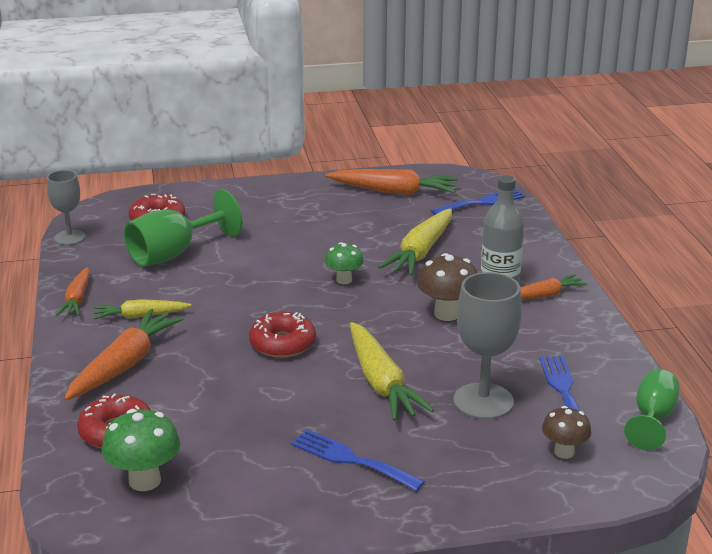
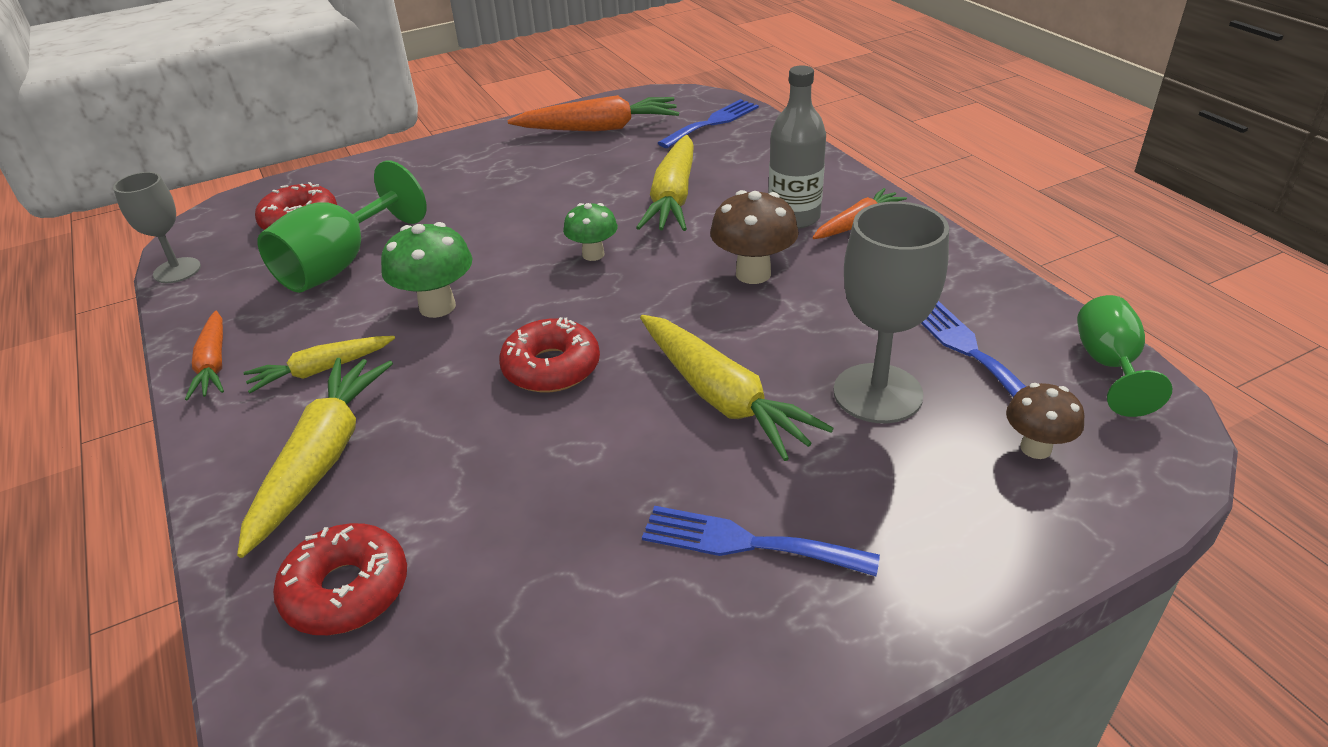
camera: 15 degrees left, 10 degrees up
(124, 365) = (322, 459): orange carrot -> yellow carrot
(144, 481) = (428, 681): green mushroom -> green mushroom (437, 307)

